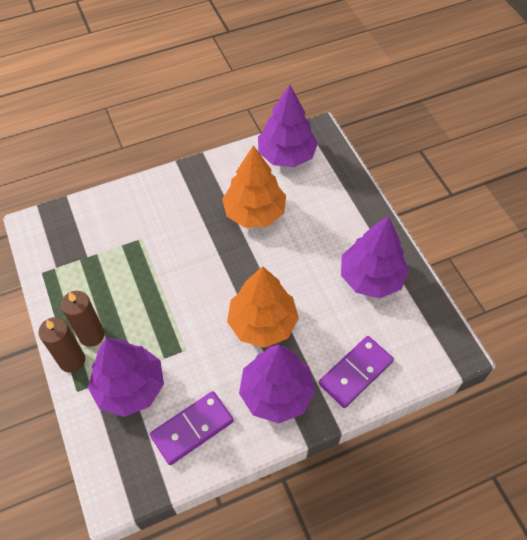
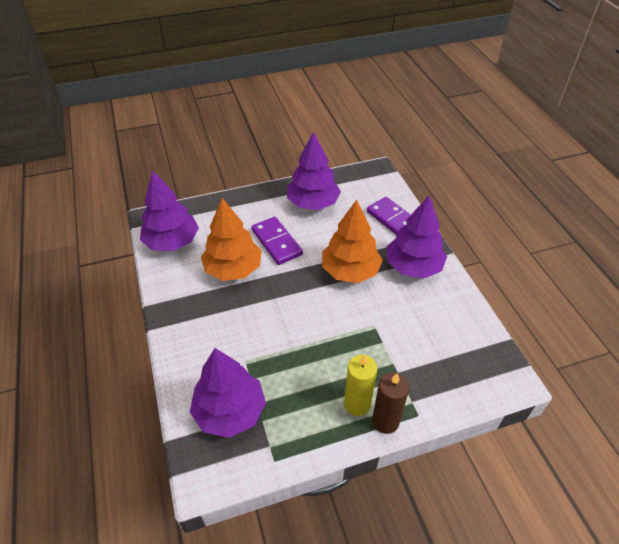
camera: 85 degrees left, 10 degrees down
(91, 335) = (357, 404): brown candle -> yellow candle
(130, 387) = (412, 369): purple tree -> purple tree (230, 411)
(192, 428) = (447, 322): purple domino -> purple domino (276, 242)

